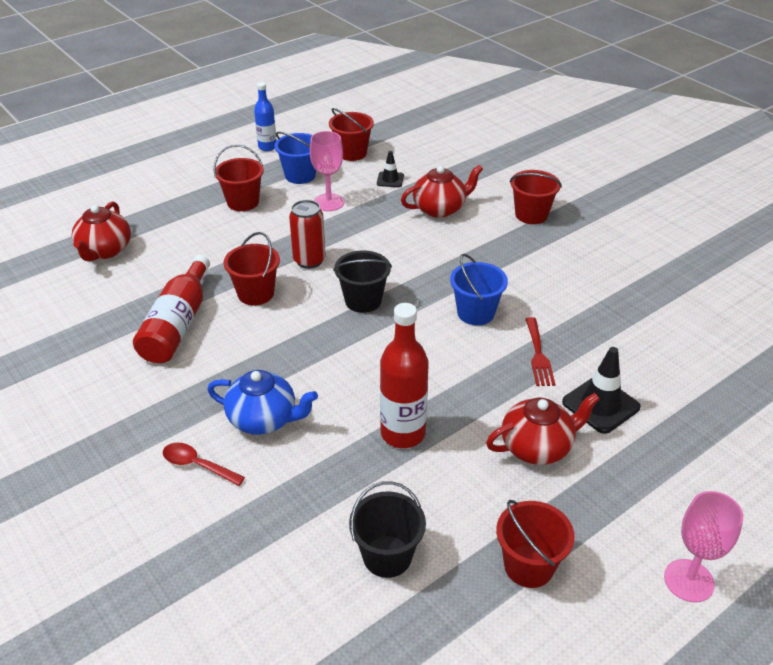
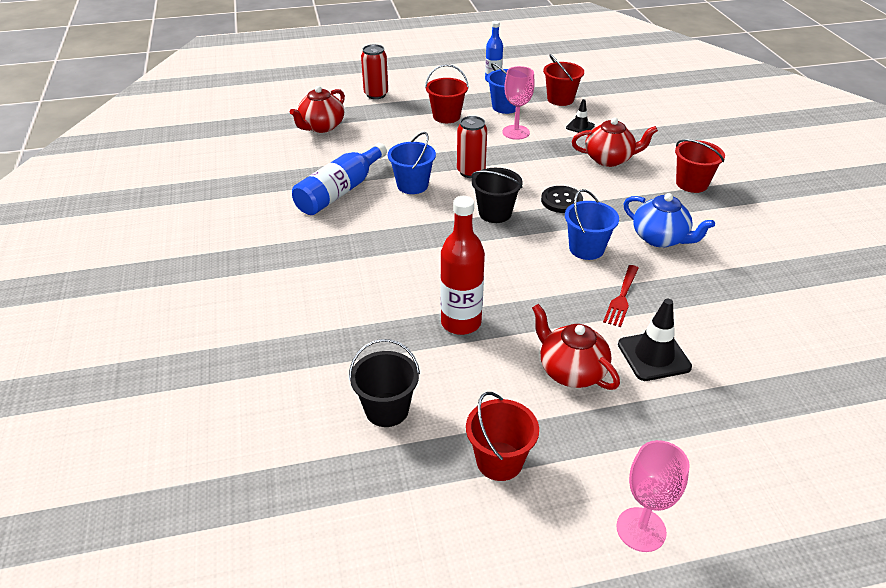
camera: 25 degrees right, 0 degrees up
(145, 195) = (376, 94): none -> red can
(178, 324) = (340, 191): red bottle -> blue bottle
(197, 465) = (289, 294): red spoon -> none
(256, 294) = (412, 185): red bucket -> blue bucket
(264, 419) = (358, 278): blue teapot -> blue teapot (660, 238)
(421, 268) = (561, 201): none -> black button
(537, 447) = (571, 371): red teapot -> red teapot turned 135 degrees counterclockwise

